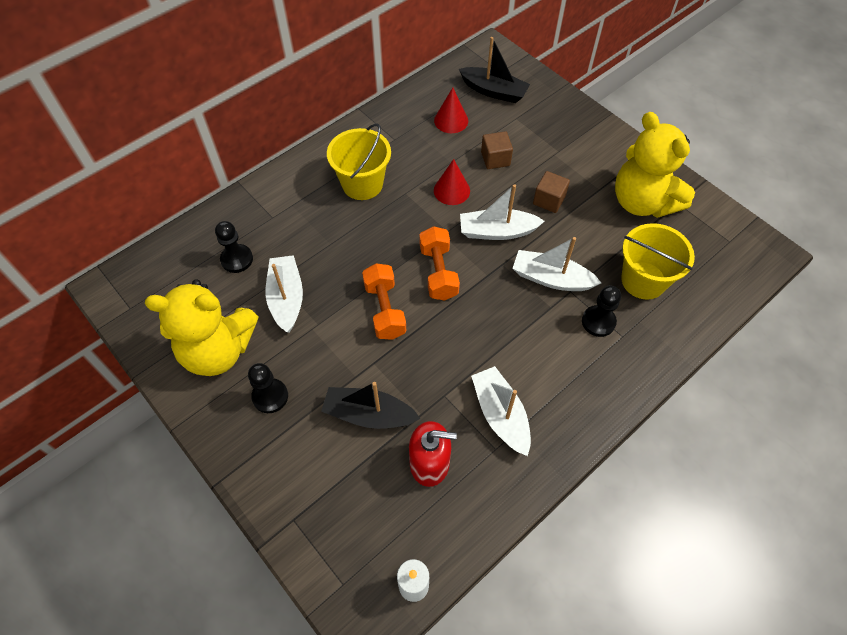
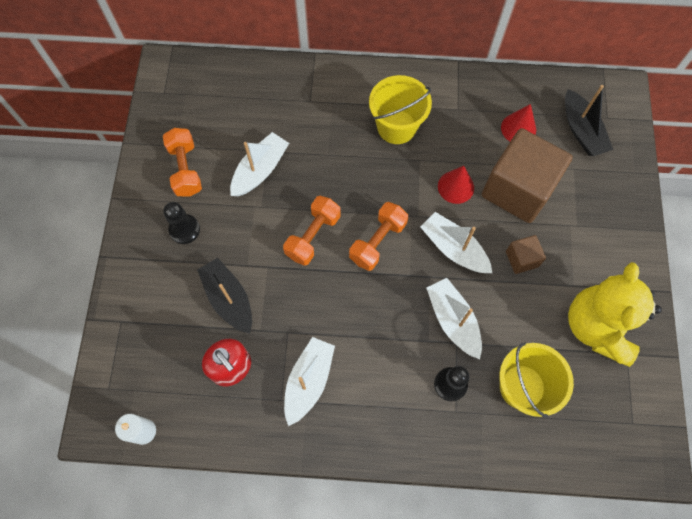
camera: 45 degrees right, 10 degrees up
(218, 350) = (185, 169): yellow teddy bear -> orange dumbbell
(237, 259) = (257, 113): black pawn -> none
(495, 159) = (517, 189): brown cube -> brown cube, size x2.23

